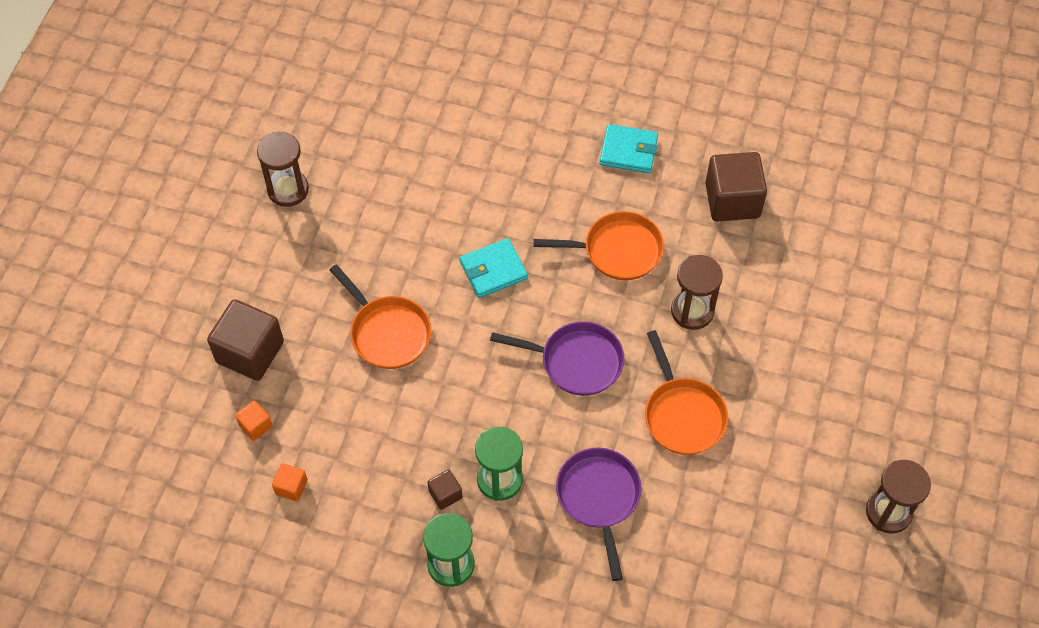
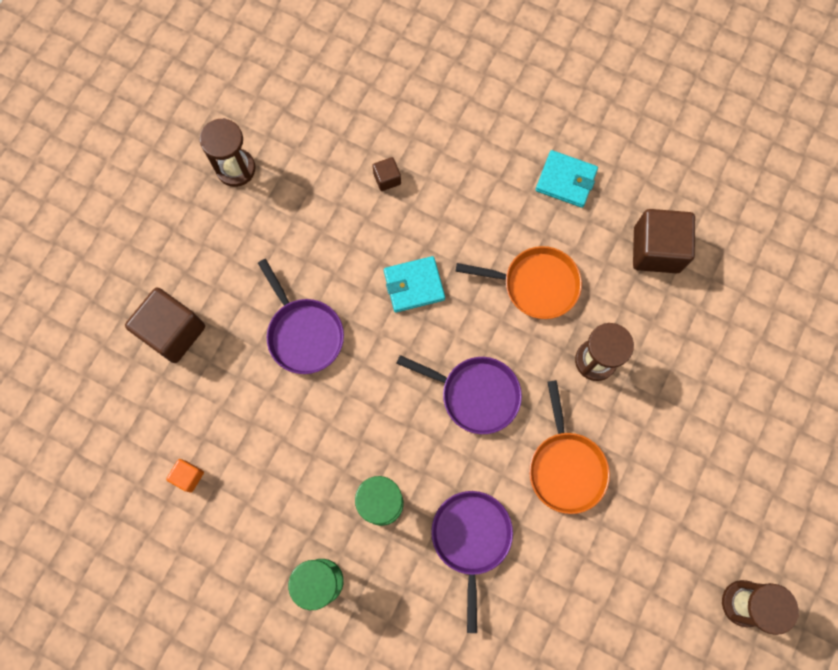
camera: 10 degrees right, 15 degrees up
(255, 426) = (166, 408): orange cube -> none
(387, 332) = (303, 333): orange pan -> purple pan
(445, 494) = (328, 509): brown cube -> brown cube (387, 179)

